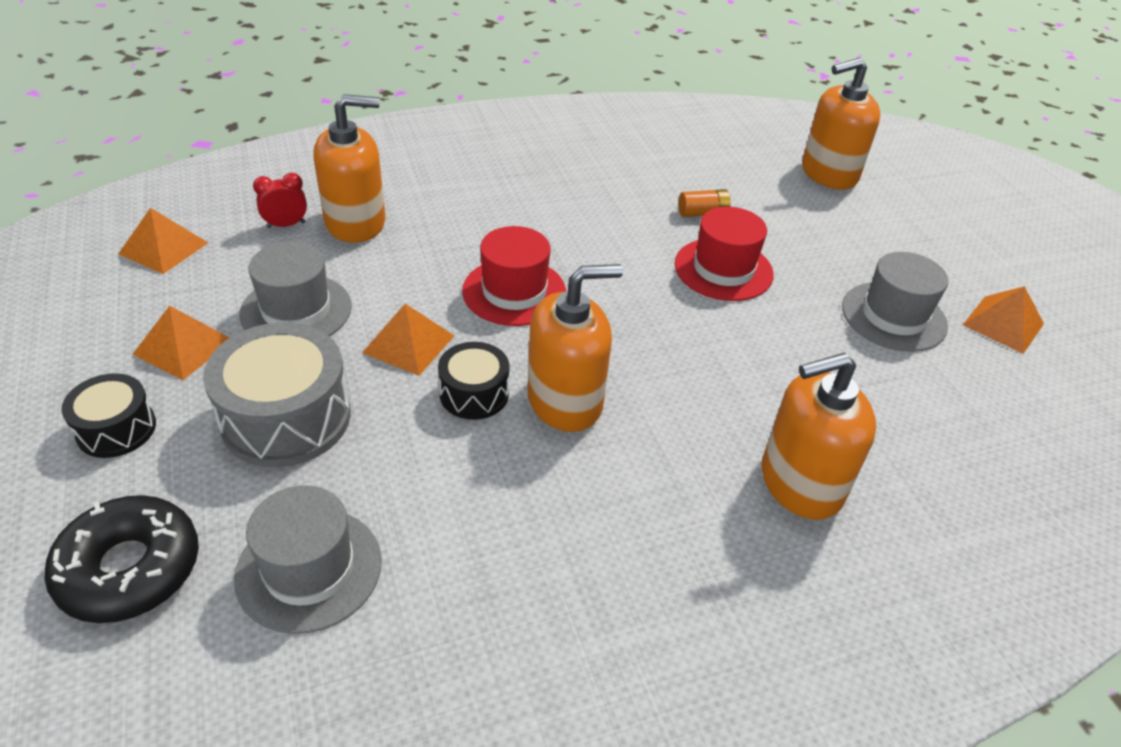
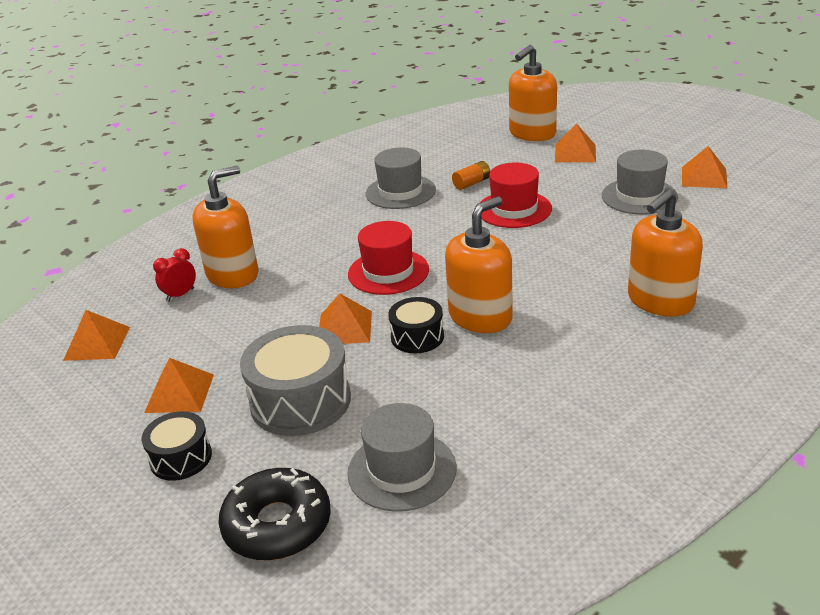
camera: 20 degrees left, 10 degrees down
(296, 310) = (242, 340): grey hat -> grey hat (400, 192)
(860, 221) = (575, 153): none -> orange pyramid

